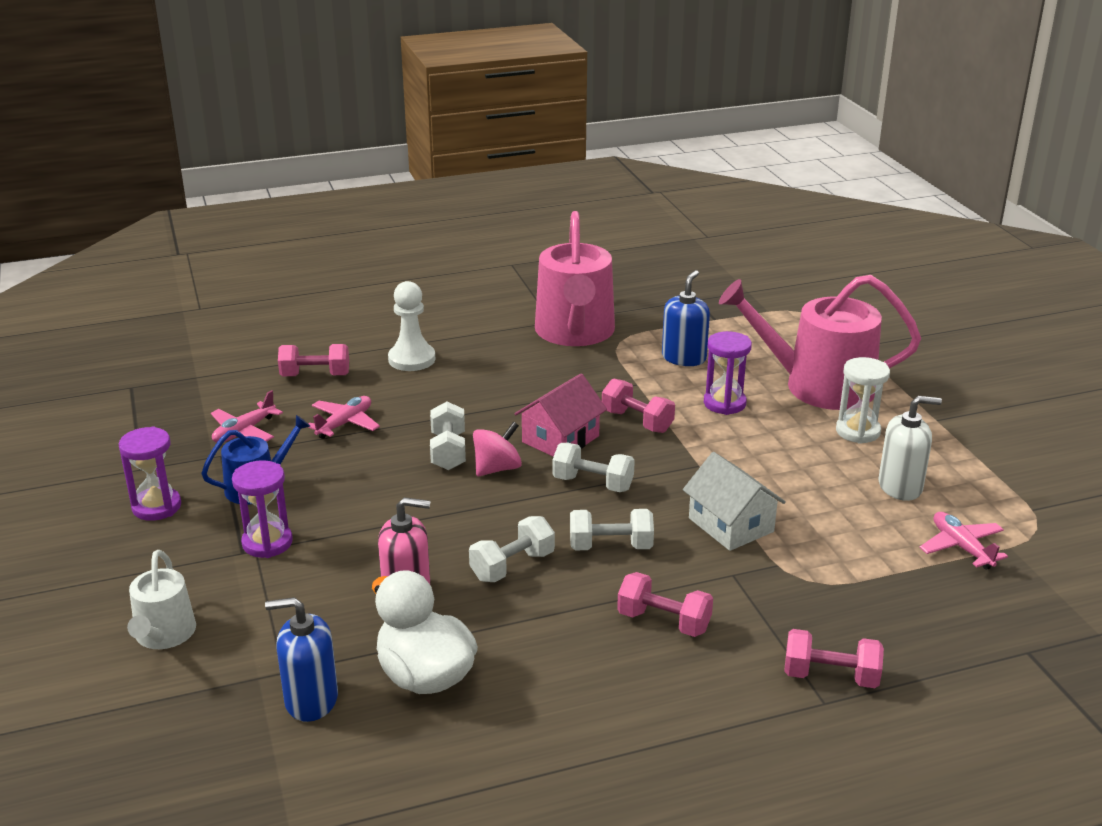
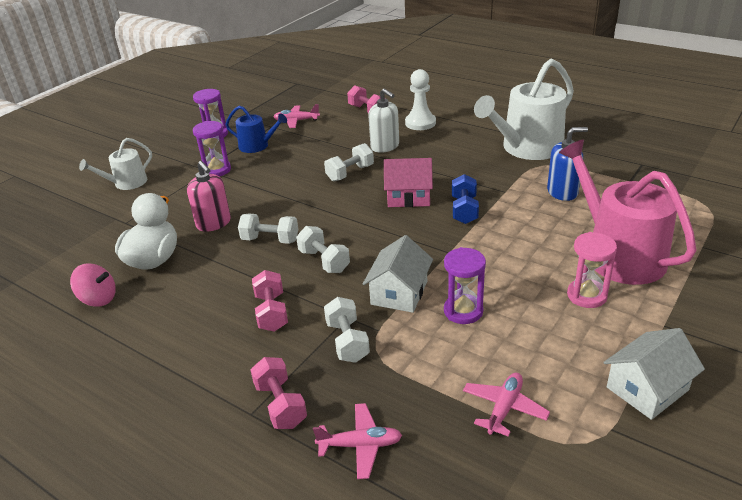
camera: 55 degrees right, 5 degrees up
(311, 700) = (110, 239): blue soap dispenser -> none
(345, 423) = (336, 137): pink plane -> pink plane (360, 445)
(497, 468) = (353, 193): pink spinning top -> pink spinning top (98, 299)
(575, 333) = (527, 148): pink watering can -> white watering can
(593, 483) = (378, 227): white dumbbell -> white dumbbell (347, 341)
(637, 421) = (464, 210): pink dumbbell -> blue dumbbell
(724, 403) = (533, 229): purple hourglass -> purple hourglass (463, 311)
(857, 431) = (586, 295): white hourglass -> pink hourglass
(900, 487) = (543, 345): white soap dispenser -> white soap dispenser (385, 146)
(1002, 469) = (647, 388): none -> white house

